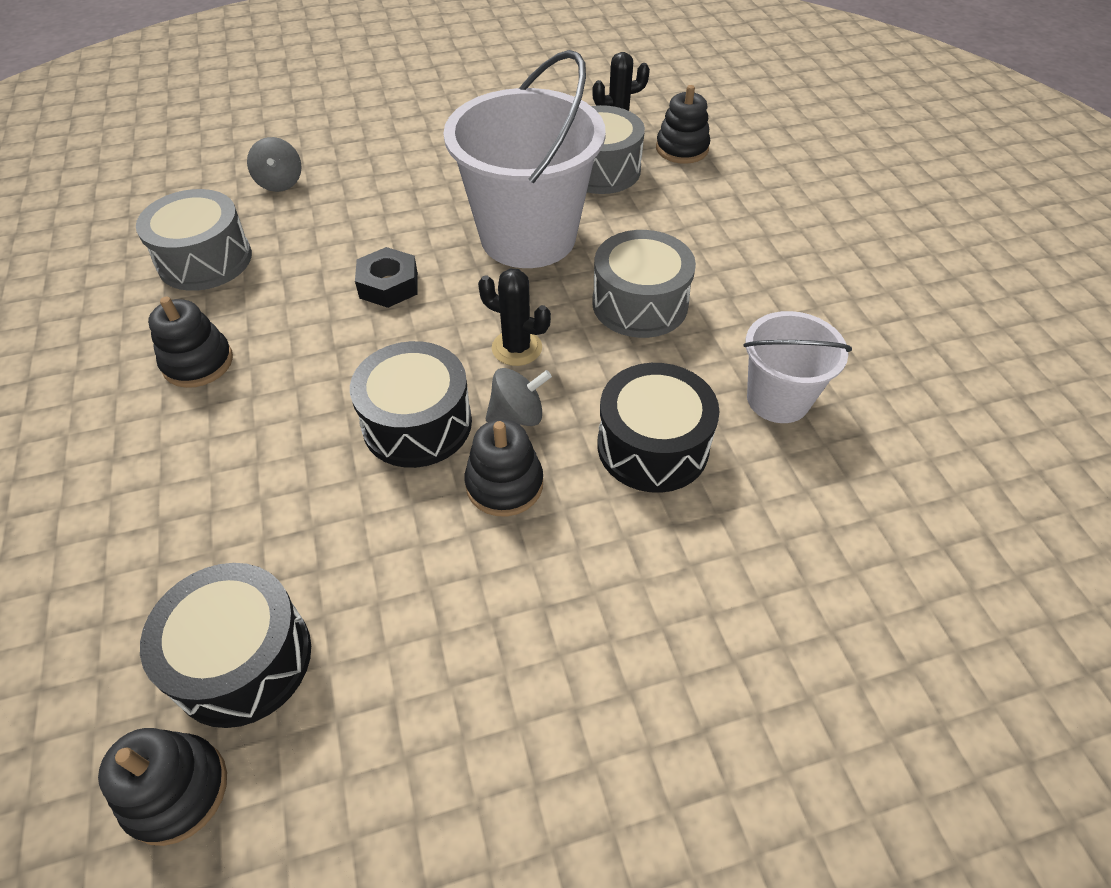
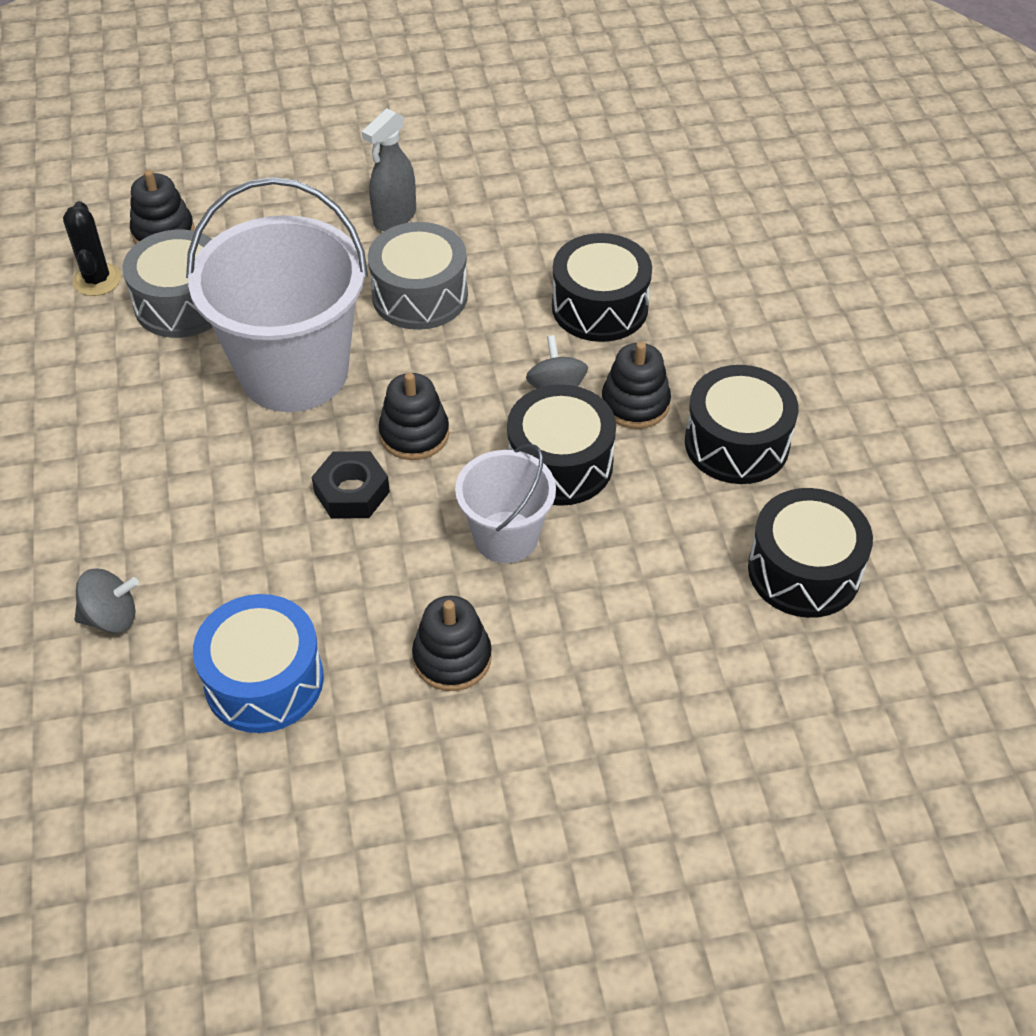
camera: 85 degrees left, 0 degrees up
(176, 790) = (909, 598): black stacking toy -> black stacking toy (414, 434)
(205, 260) = (264, 680): grey drum -> blue drum
(445, 587) = (736, 443): none -> black drum
(517, 348) = (468, 388): black cactus -> none
(746, 276) = (394, 218): none -> grey spray bottle
(778, 399) = (554, 225): white bucket -> white bucket (506, 537)

